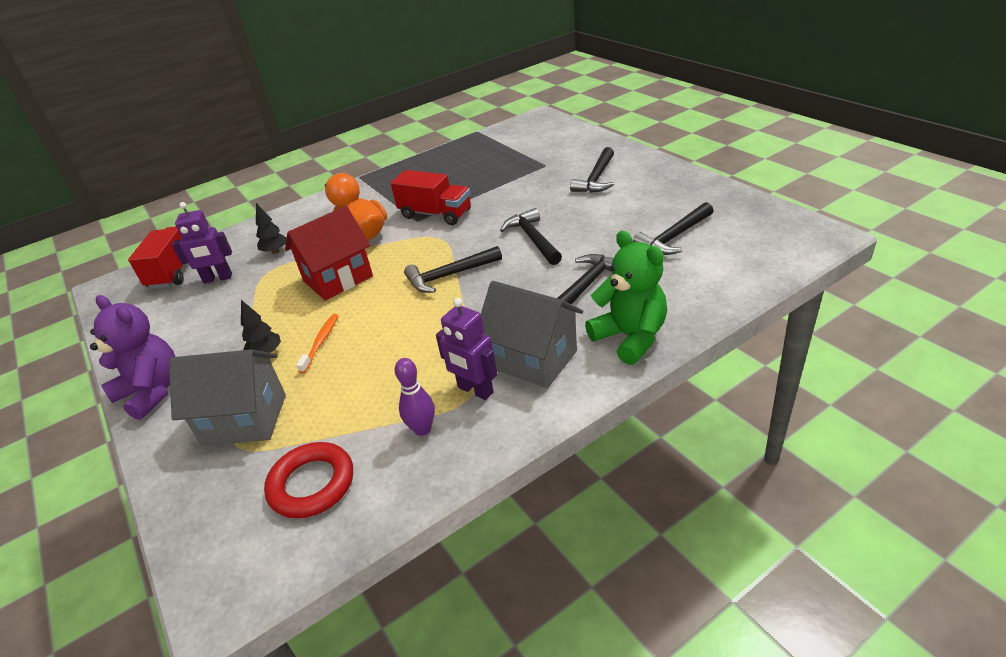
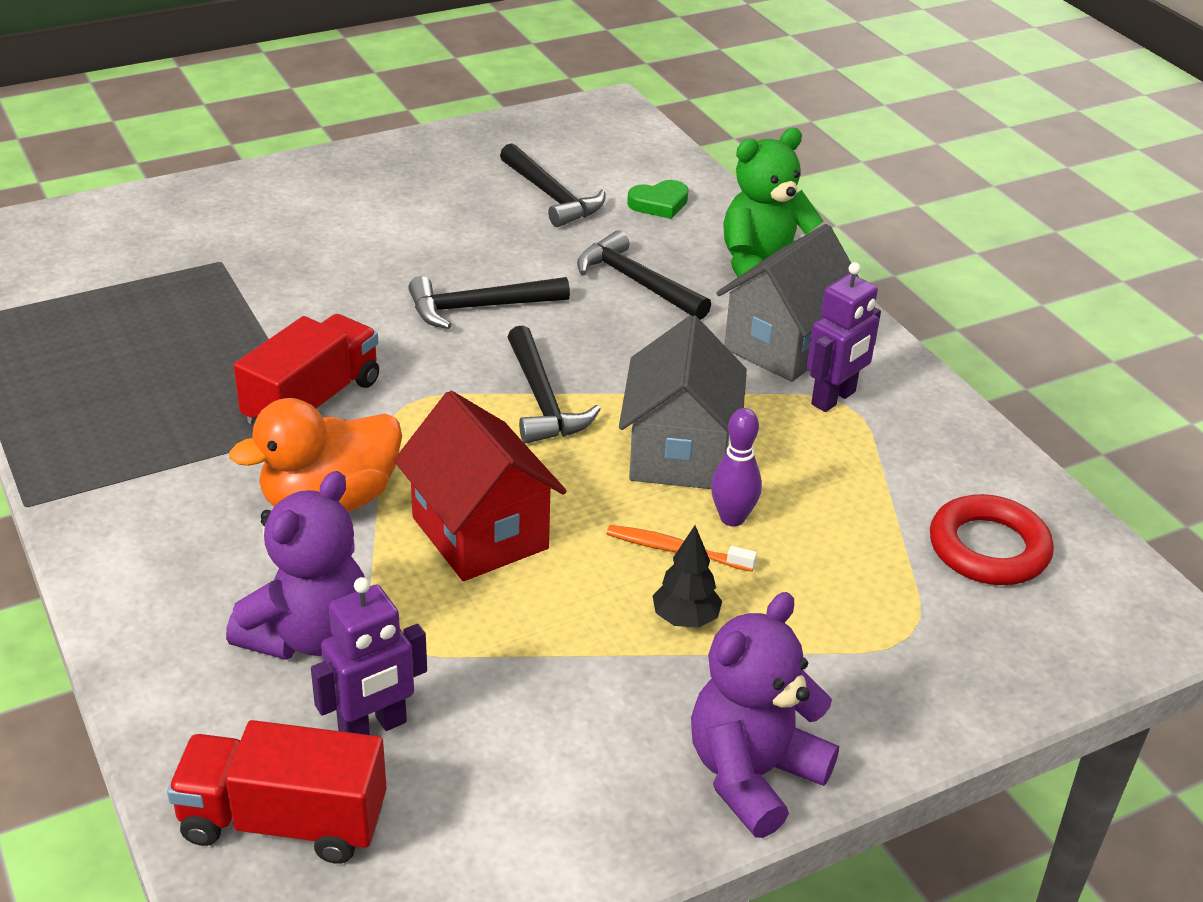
camera: 90 degrees left, 0 degrees up
(218, 278) = (373, 728): purple robot -> purple robot turned 60 degrees clockwise
(245, 419) = (851, 631): grey house -> grey house (679, 453)
(275, 251) = (308, 635): black tree -> purple teddy bear
(422, 429) = (900, 447): purple bowling pin -> purple bowling pin (732, 518)
(596, 178) = (321, 222): black hammer -> none
(694, 278) = (659, 204): none -> green heart

